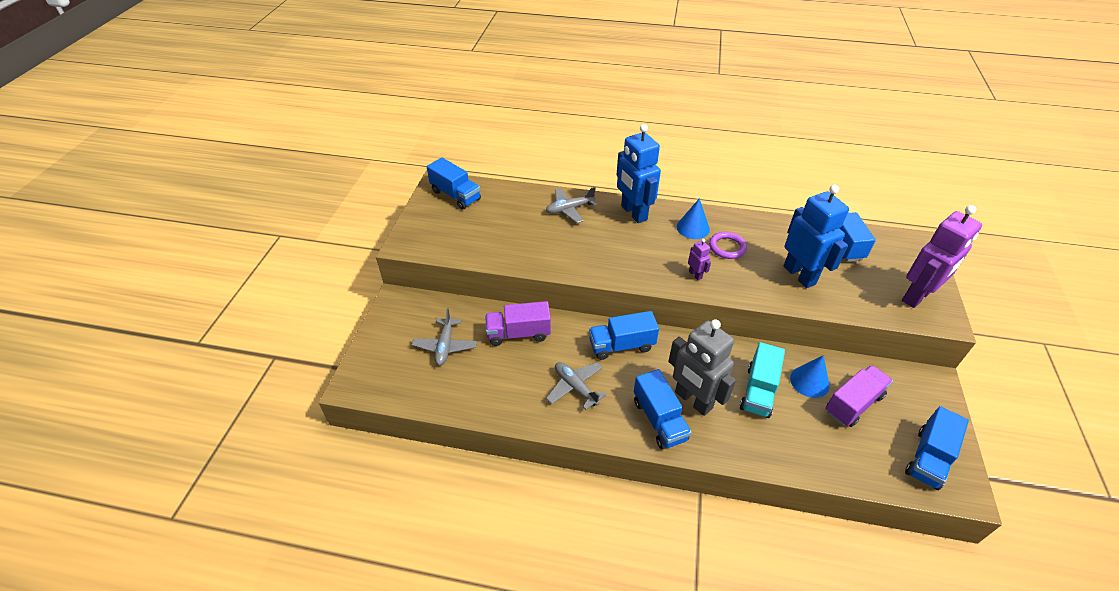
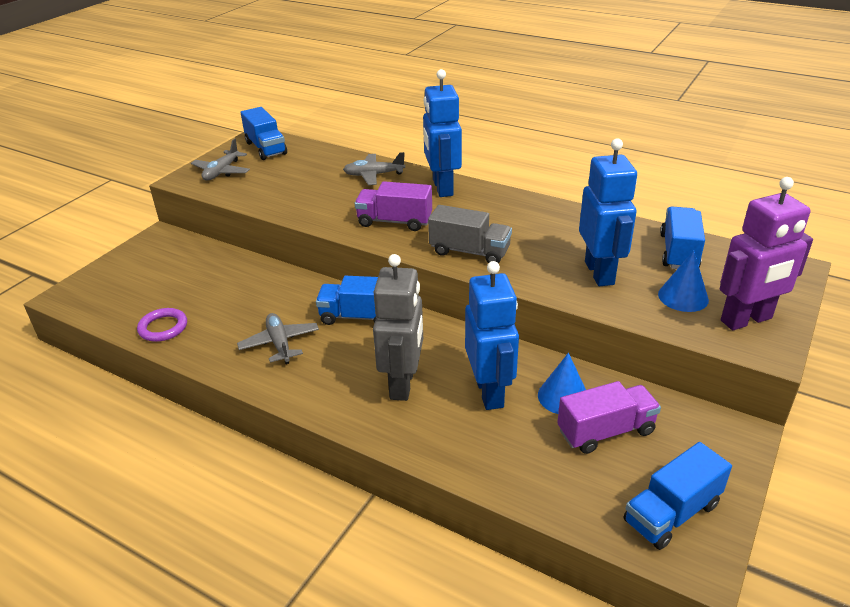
camera: 20 degrees right, 10 degrees down
(445, 346) = (175, 282): grey plane -> grey plane (222, 172)
(518, 333) = (257, 285): purple truck -> purple truck (394, 221)
(659, 420) = (349, 393): blue truck -> none
(693, 228) = (501, 210): blue cone -> blue cone (683, 297)
(693, 400) = (403, 383): grey robot -> grey robot turned 150 degrees counterclockwise
(695, 274) = (469, 251): purple robot -> grey truck
(727, 247) = (528, 233): purple ring -> purple ring (163, 327)
(758, 391) = (490, 392): turquoise truck -> blue robot

